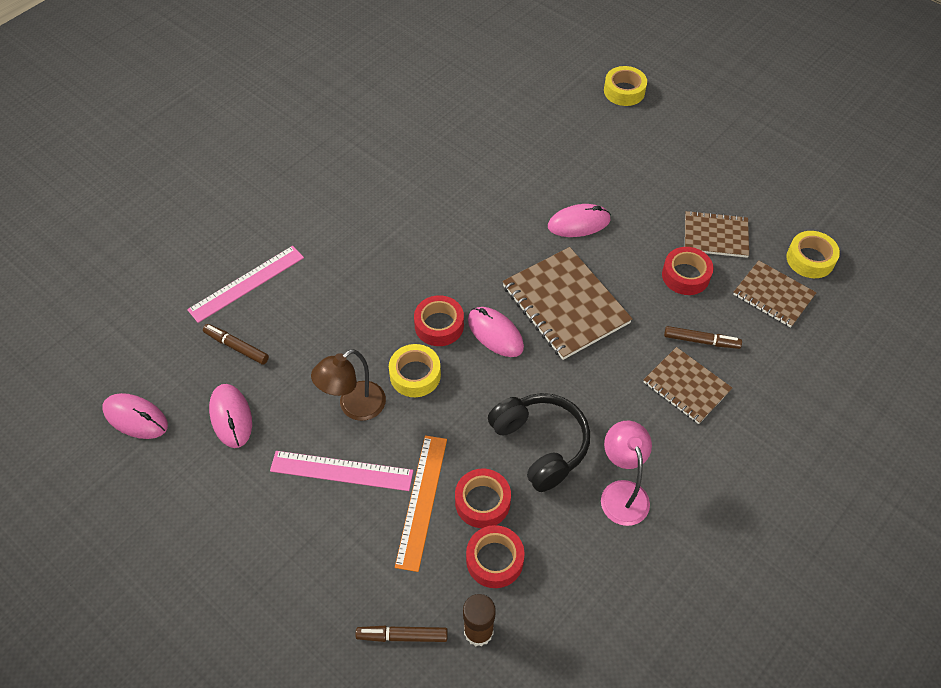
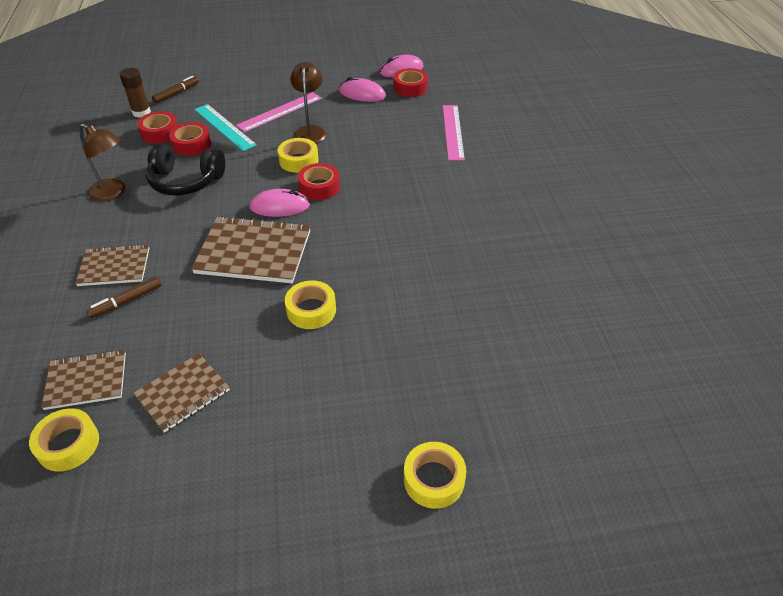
camera: 130 degrees right, 10 degrees down
(237, 347) = (407, 111): brown marker -> none
(421, 501) = (224, 127): orange ruler -> turquoise ruler
(579, 223) = (311, 310): pink mouse -> yellow tape
(621, 492) = (112, 193): pink lamp -> brown lamp
(685, 276) = (180, 338): red tape -> red tape (410, 88)

